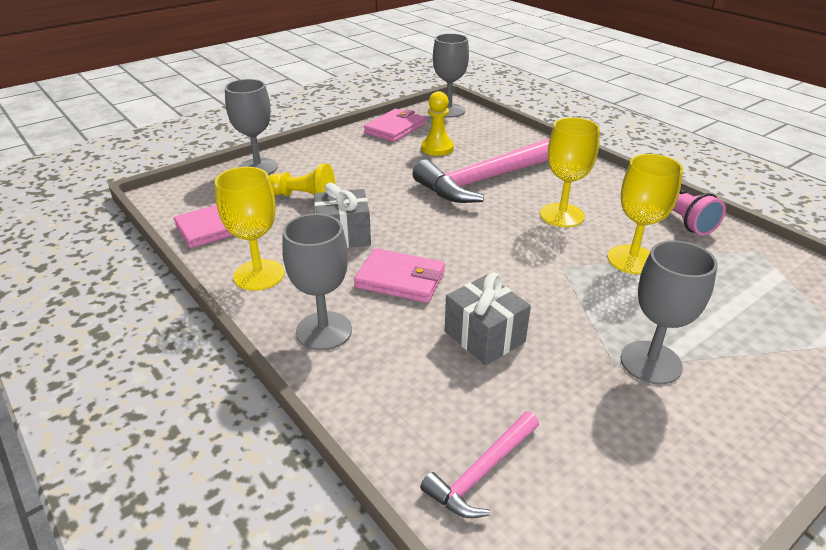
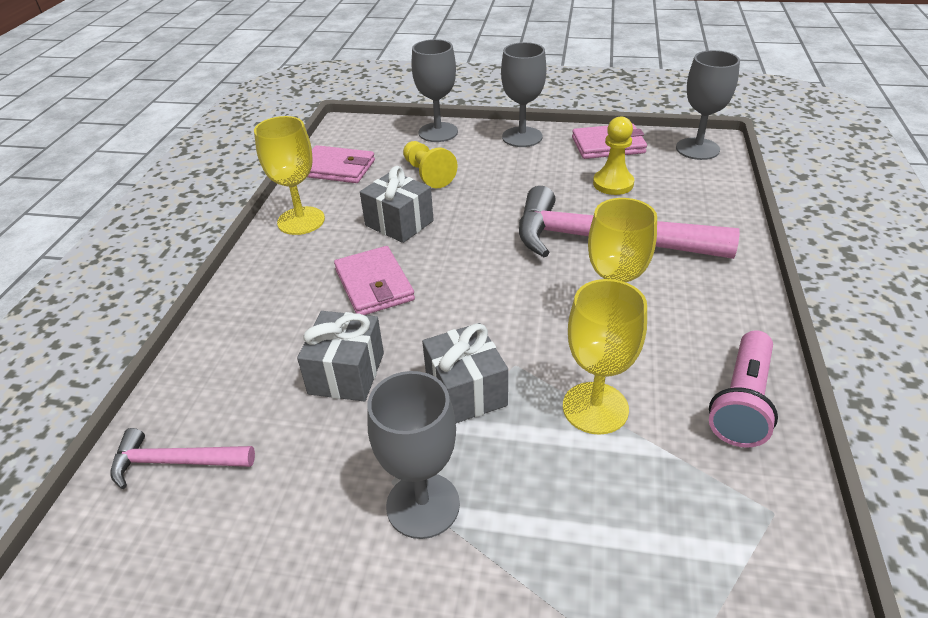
camera: 50 degrees right, 5 degrees up
(324, 331) = (267, 288): grey goblet -> grey goblet (522, 137)
(564, 296) = (466, 391): none -> grey gift

